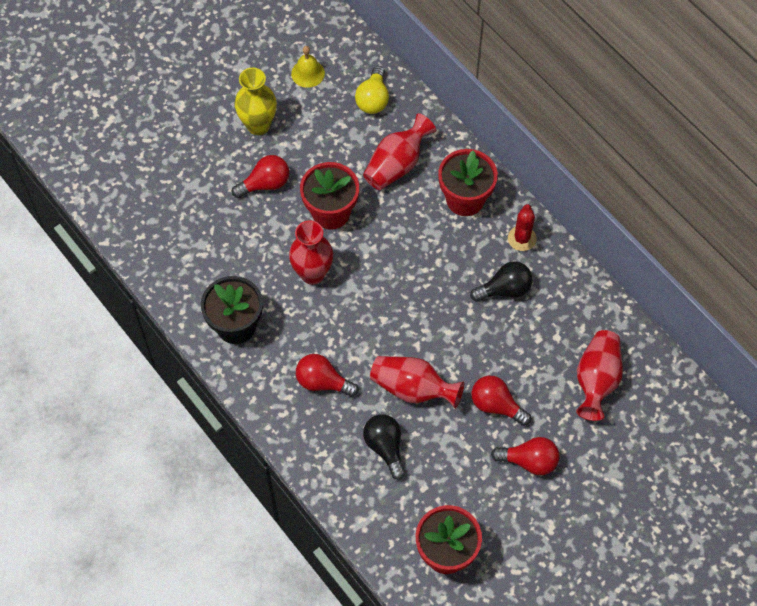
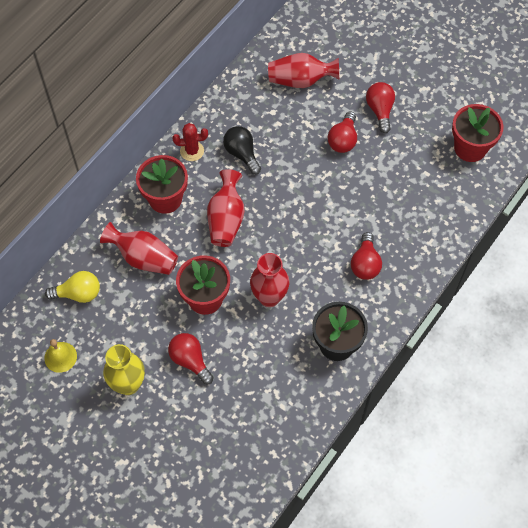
camera: 105 degrees left, 0 degrees up
(385, 447) = (404, 206): black light bulb -> none
(413, 389) = (348, 198): red vase -> red vase (226, 219)

